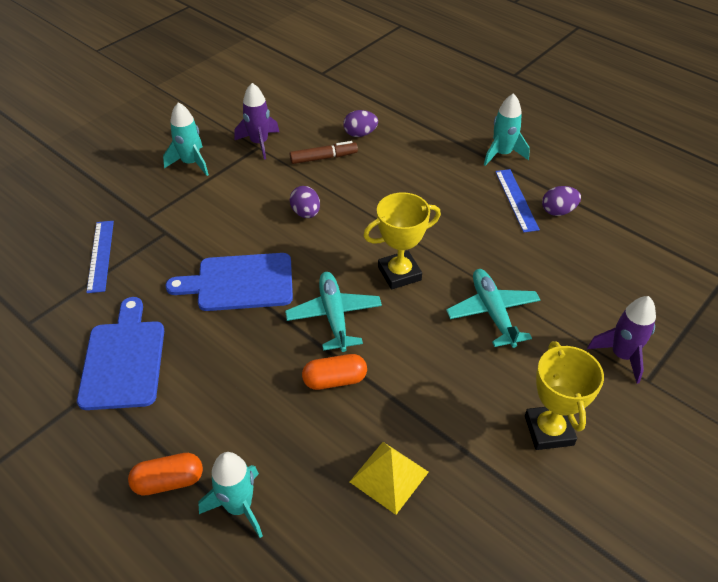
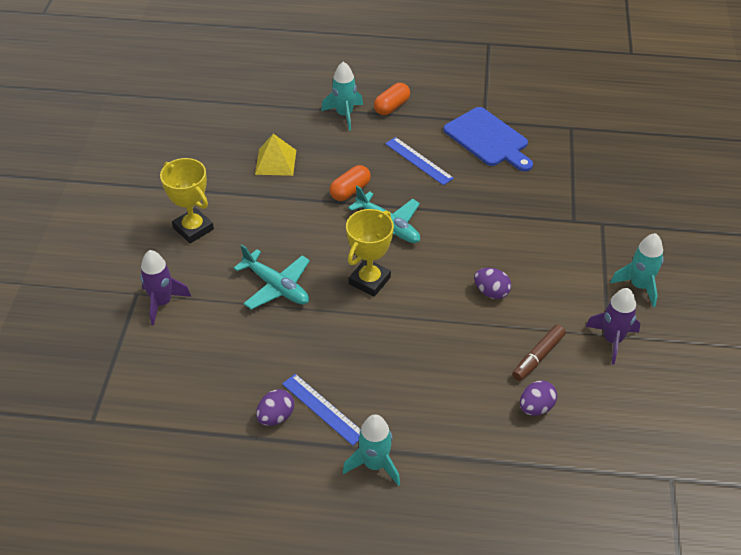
camera: 145 degrees right, 0 degrees up
(100, 255) = (592, 183): blue ruler -> blue ruler (418, 161)
(239, 282) = (476, 215): blue cutting board -> none

